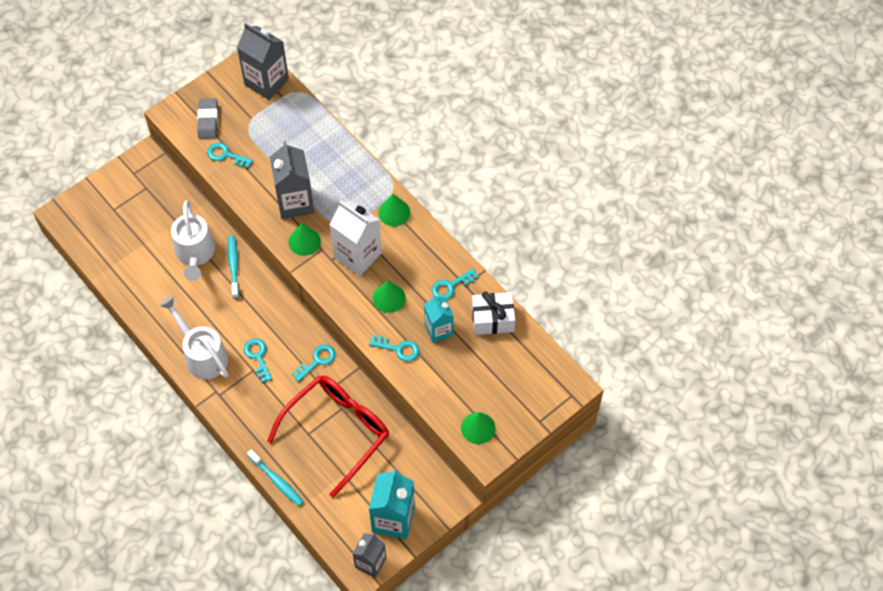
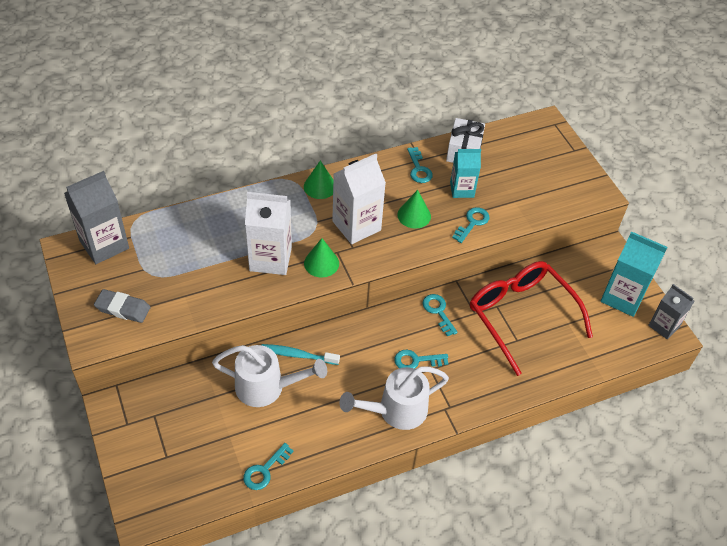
camera: 75 degrees left, 10 degrees down
(226, 155) = (179, 303): turquoise key -> turquoise key (265, 470)
(277, 481) = (563, 380): turquoise toothbrush -> none
(295, 202) = (270, 259): grey carton -> white carton
(478, 428) = (570, 190): green cone -> none

